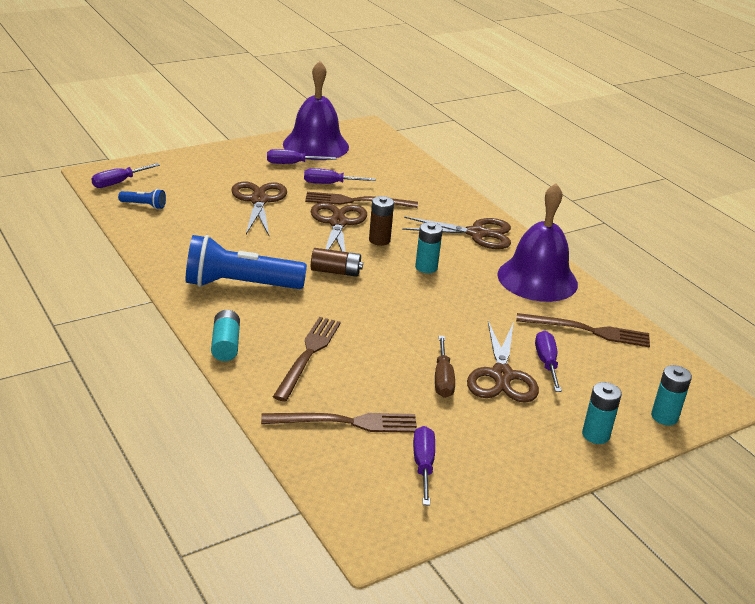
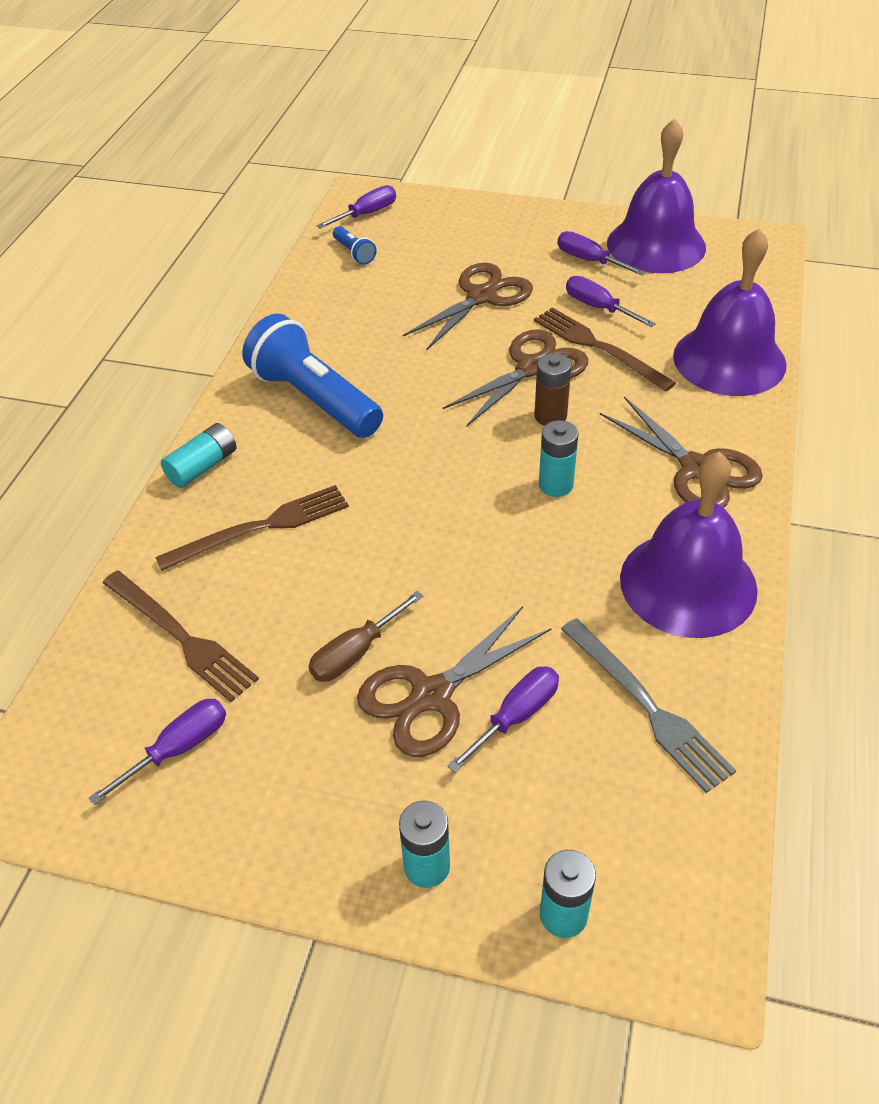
camera: 50 degrees right, 15 degrees up
(118, 182) = (367, 214): purple screwdriver -> purple screwdriver turned 135 degrees clockwise
(335, 271) = (438, 434): brown battery -> none
(425, 184) = (729, 360): none -> purple bell
(588, 331) = (647, 706): brown fork -> grey fork

